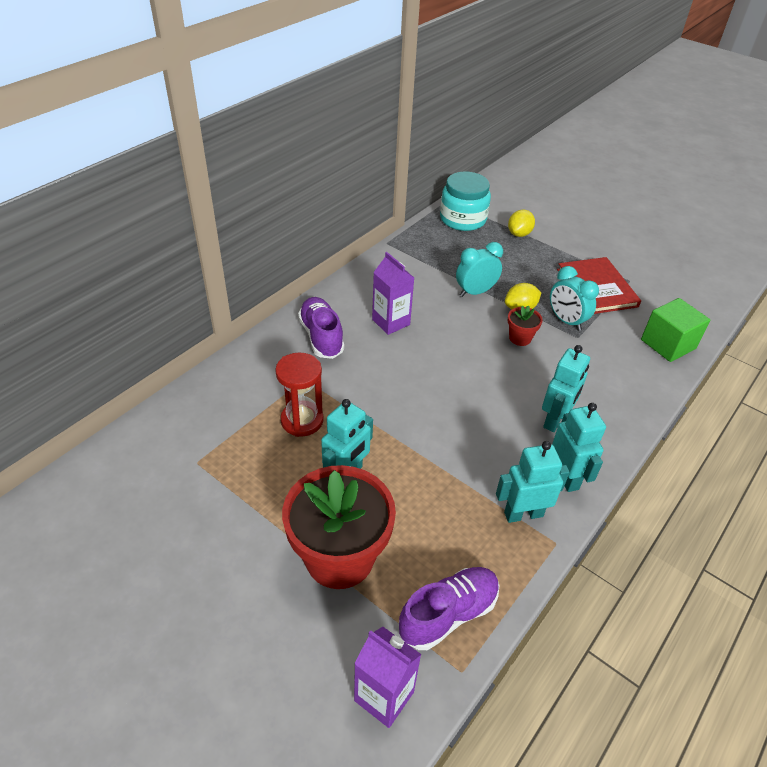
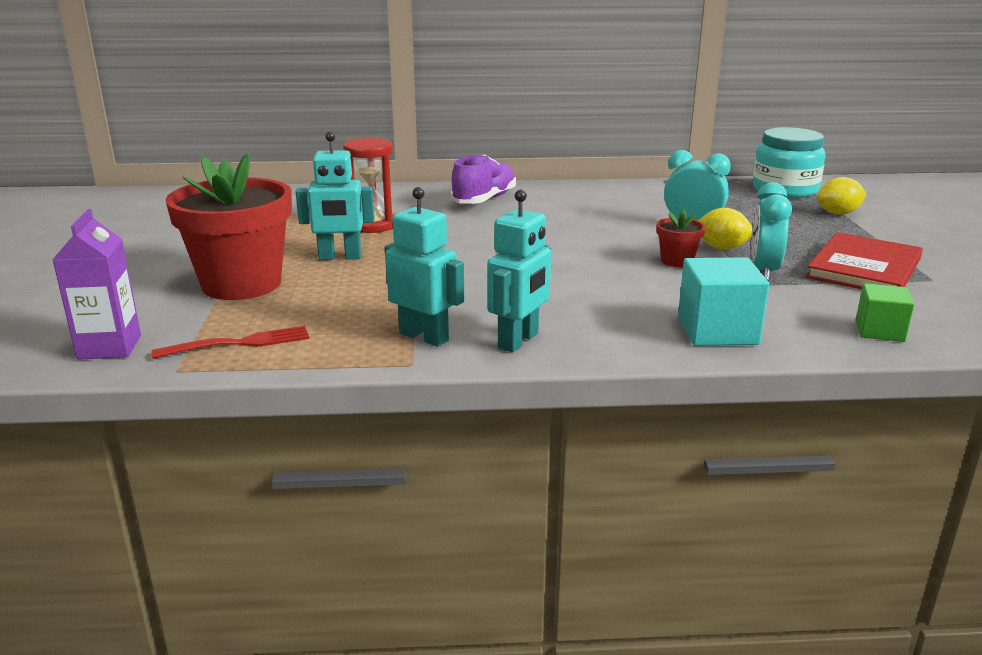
camera: 50 degrees right, 20 degrees down
(391, 322) = (562, 212): purple carton -> none
(448, 614) = (238, 343): purple shoe -> red fork
(555, 420) = (593, 311): turquoise robot -> none
(621, 394) = (717, 331): none -> turquoise cube
(668, 344) = (879, 331): green cube -> green cube, size x0.63

